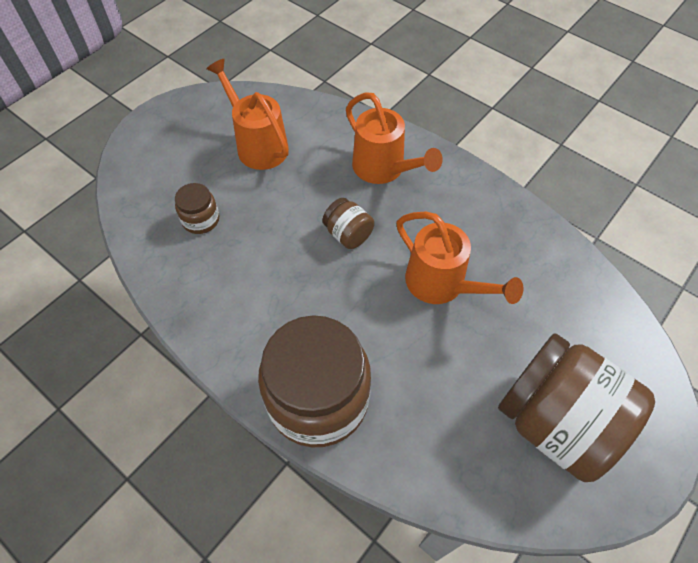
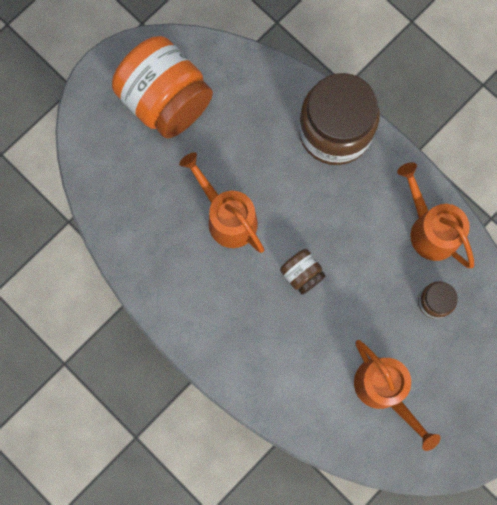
camera: 175 degrees left, 20 degrees up
(384, 169) = (261, 347): orange watering can -> orange watering can (429, 229)
(556, 421) = (166, 101): brown jar -> orange jar

